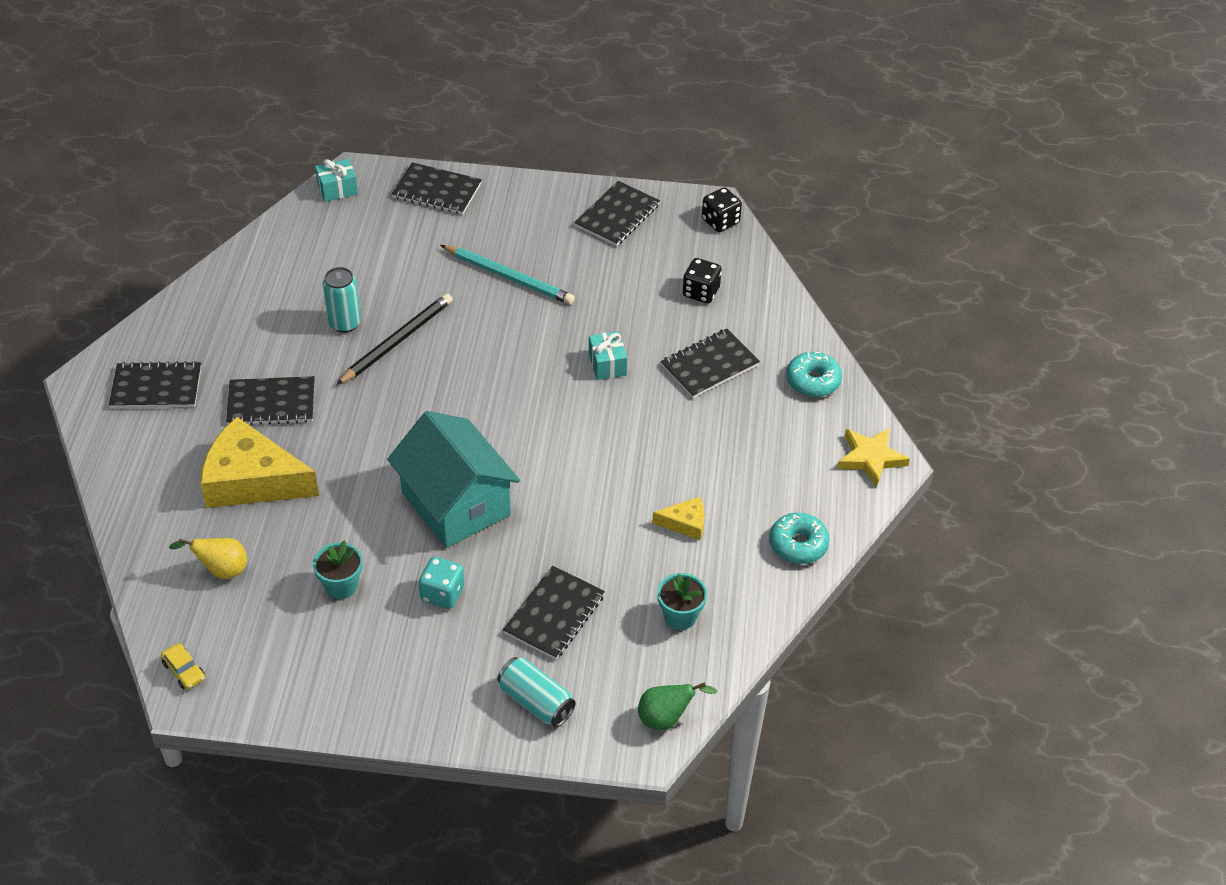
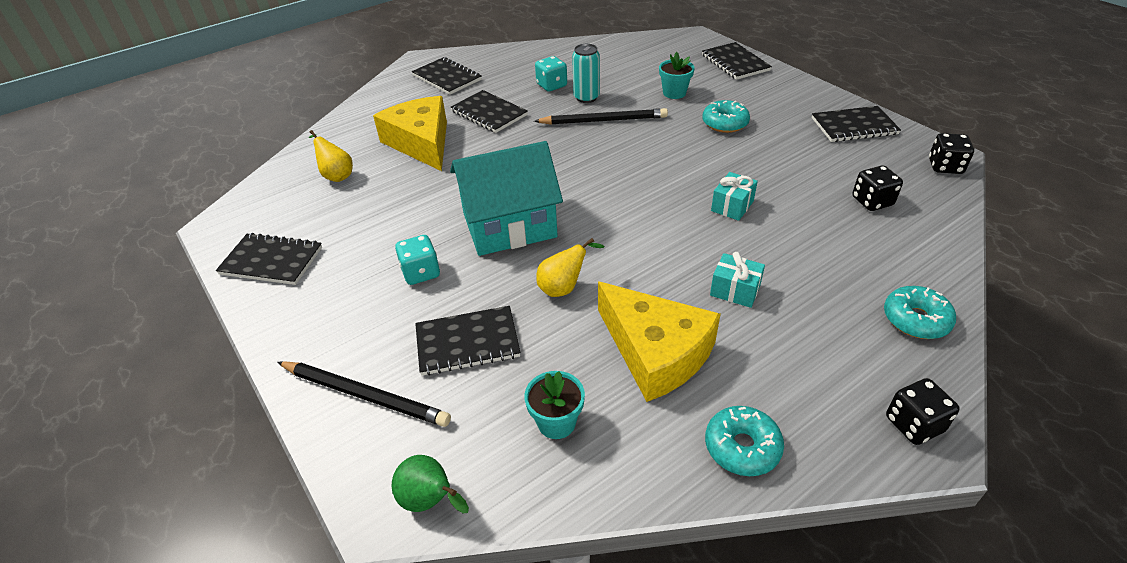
camera: 50 degrees right, 5 degrees down
(184, 671) = (237, 212): yellow car -> none
(288, 329) = (551, 85): none -> turquoise dice
(337, 189) = (674, 39): turquoise gift -> turquoise gift (735, 290)
(341, 585) = (376, 226): turquoise flower pot -> turquoise flower pot (674, 93)
(456, 503) = (509, 225): turquoise house -> turquoise house turned 60 degrees clockwise
(509, 277) = (725, 123): turquoise pencil -> turquoise donut
(536, 702) = (365, 395): turquoise can -> black pencil
(568, 524) = (563, 288): none -> yellow pear
(685, 523) = (655, 352): yellow cheese -> yellow cheese, size x2.19
(709, 365) = (821, 252): black notebook -> black notebook (271, 261)
(871, 458) = (913, 424): yellow star -> black dice

